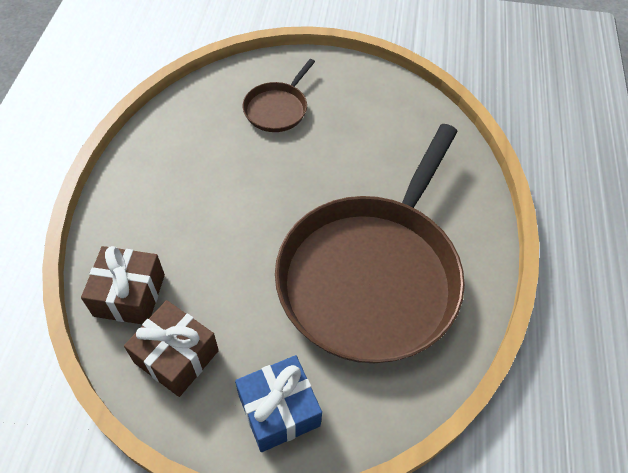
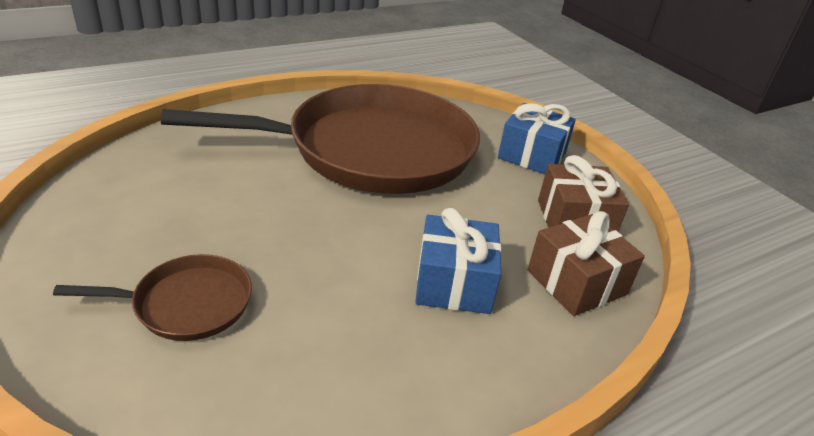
camera: 130 degrees left, 20 degrees down
(191, 225) = (454, 283): none -> blue gift

